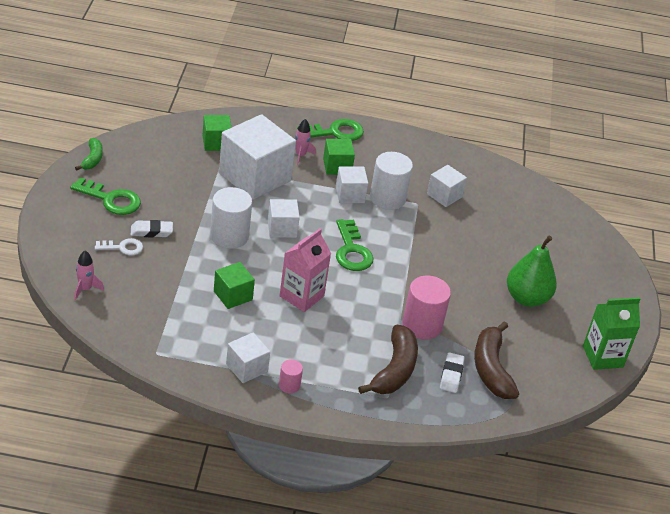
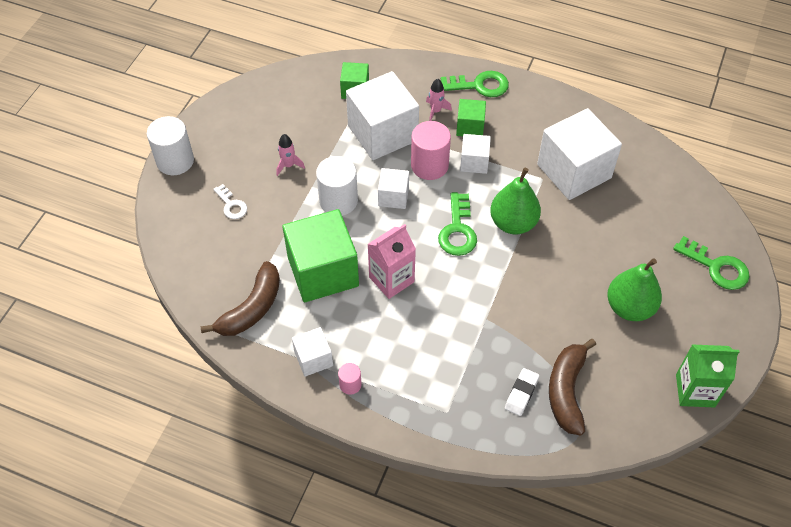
camera: 20 degrees right, 15 degrees up
(85, 289) = (183, 249): pink rocket -> pink rocket (288, 165)
(92, 159) = (230, 100): green banana -> none
(111, 199) = (235, 148): green key -> green key (716, 267)
(123, 247) = (231, 205): white key -> white key turned 45 degrees clockwise
(151, 231) = (264, 189): white eraser -> none
(233, 295) = (323, 271): green cube -> green cube, size x1.99
(387, 198) = (512, 169): white cylinder -> white cylinder (175, 161)
(394, 370) = (463, 380): brown banana -> brown banana (252, 308)
(401, 241) = (513, 223): none -> green pear
(422, 325) = (507, 328): pink cylinder -> pink cylinder (429, 165)
(444, 195) = (574, 171): white cube -> white cube, size x1.99

